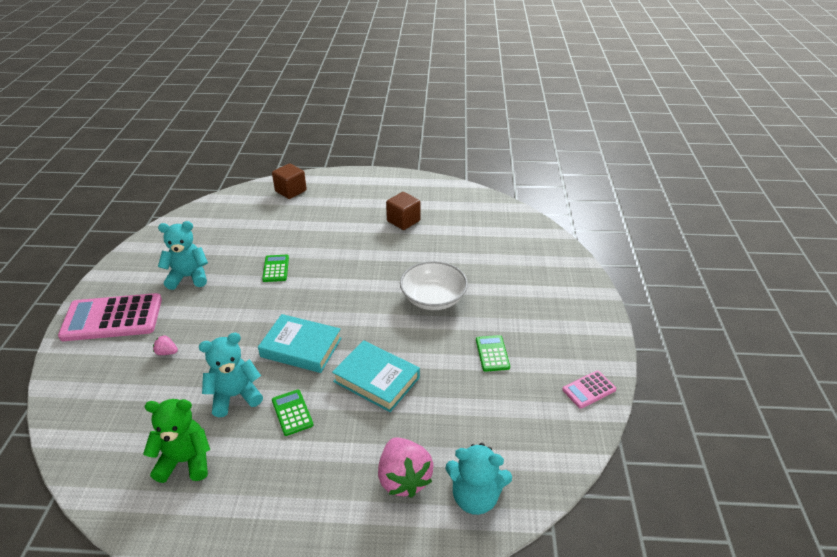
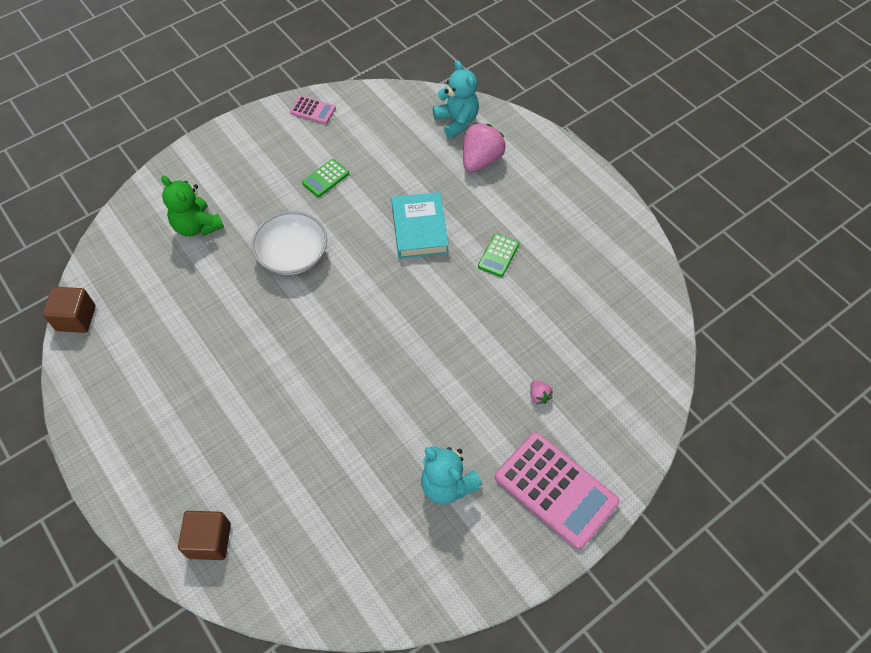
camera: 130 degrees left, 20 degrees up
(185, 461) = (595, 282): green teddy bear -> green teddy bear (197, 226)
(235, 396) = (523, 303): turquoise teddy bear -> none
(276, 268) = (363, 414): green calculator -> none
(301, 347) = (437, 303): turquoise book -> none
(403, 221) = (184, 363): brown cube -> brown cube (76, 318)

